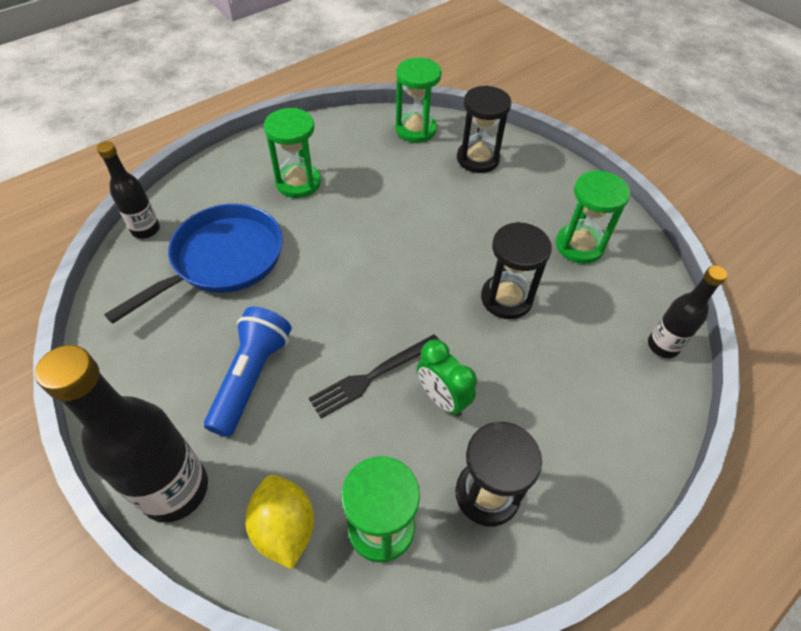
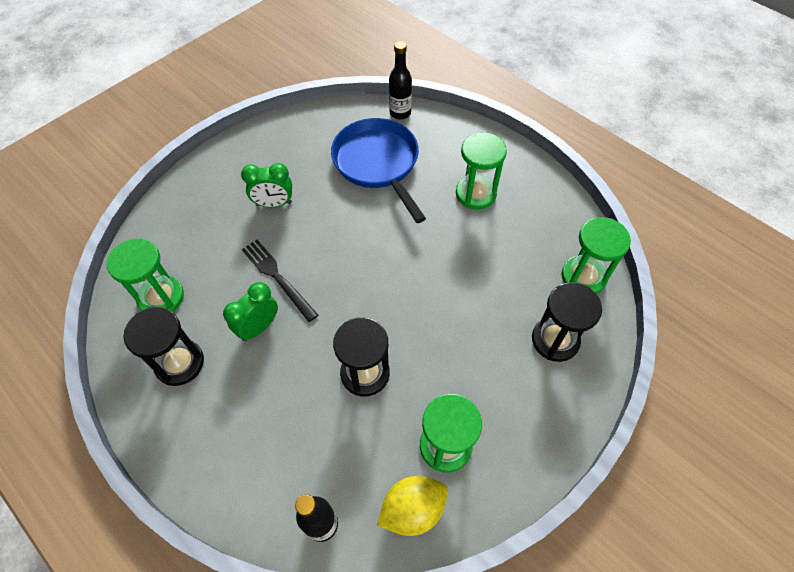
camera: 85 degrees right, 5 degrees up
(175, 489) = (194, 184): black bottle -> none
(222, 260) = (378, 163): blue pan -> blue pan turned 150 degrees counterclockwise
(251, 377) = (274, 204): blue flashlight -> green clock
(284, 528) = (165, 244): yellow lemon -> yellow lemon (412, 509)

